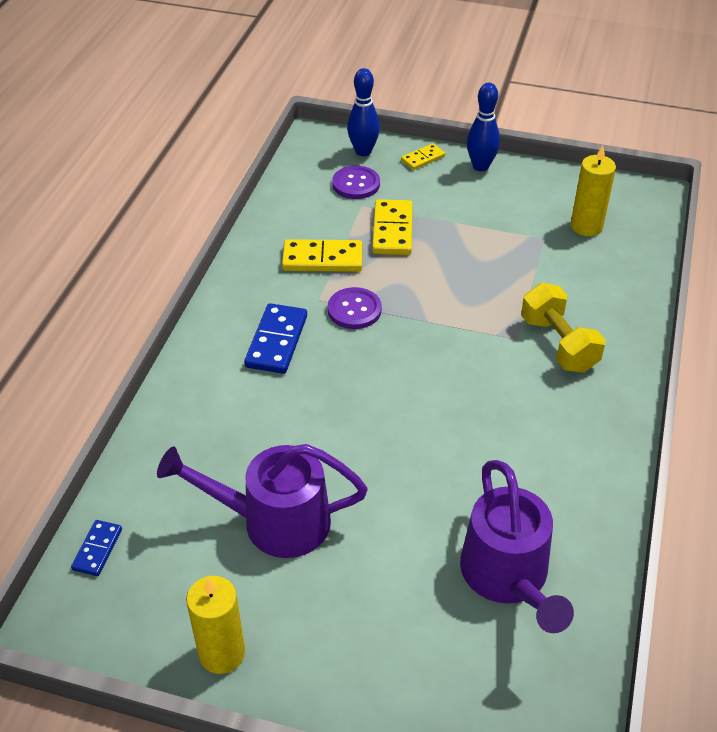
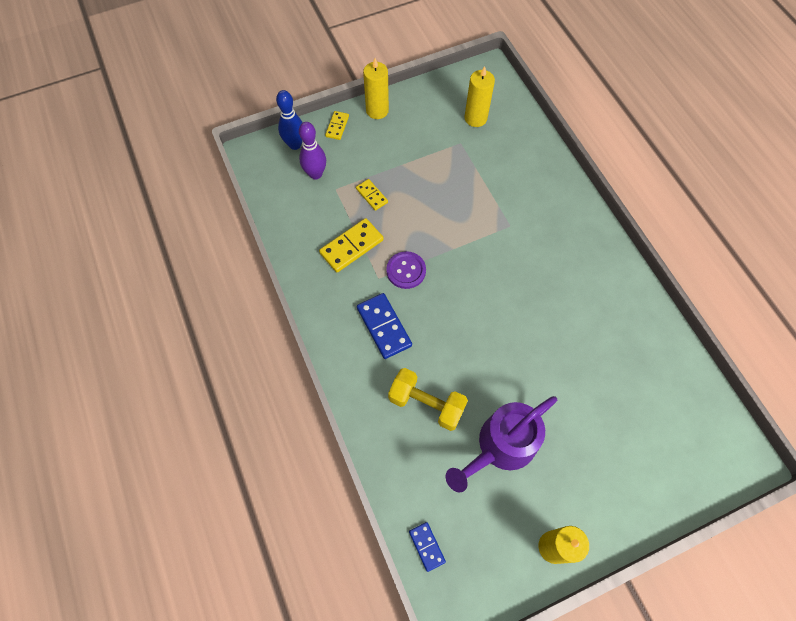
camera: 40 degrees left, 20 degrees up
(356, 184) = (315, 174): purple button -> purple bowling pin
(392, 230) = (371, 195): yellow domino -> yellow domino, size x0.58
(480, 166) = (377, 110): blue bowling pin -> yellow candle
(508, 578) = (640, 382): purple watering can -> none
(558, 344) = (534, 214): yellow dumbbell -> yellow dumbbell (426, 404)

